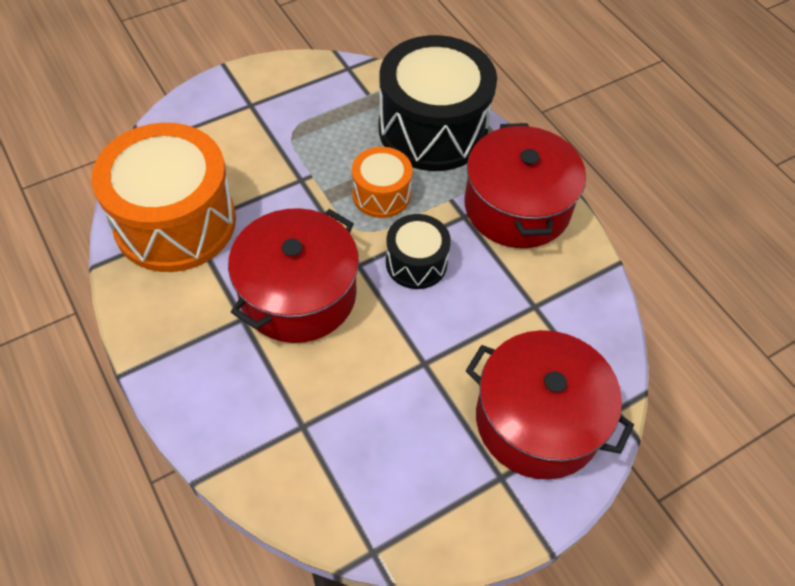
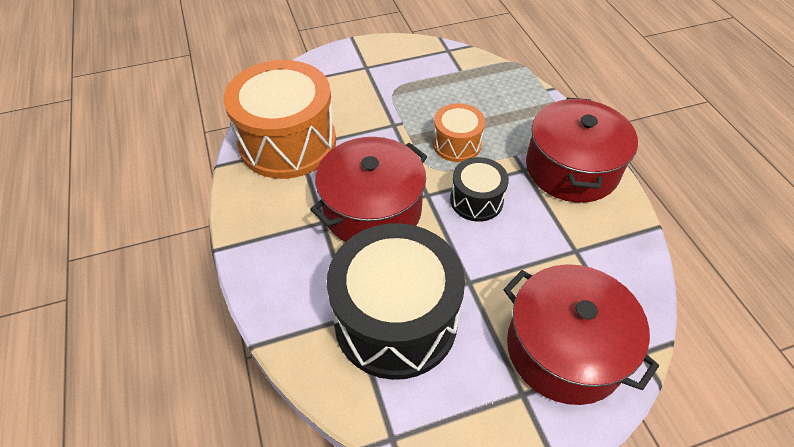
camera: 15 degrees right, 5 degrees down
(433, 129) = (508, 101): black drum -> black drum (396, 320)

